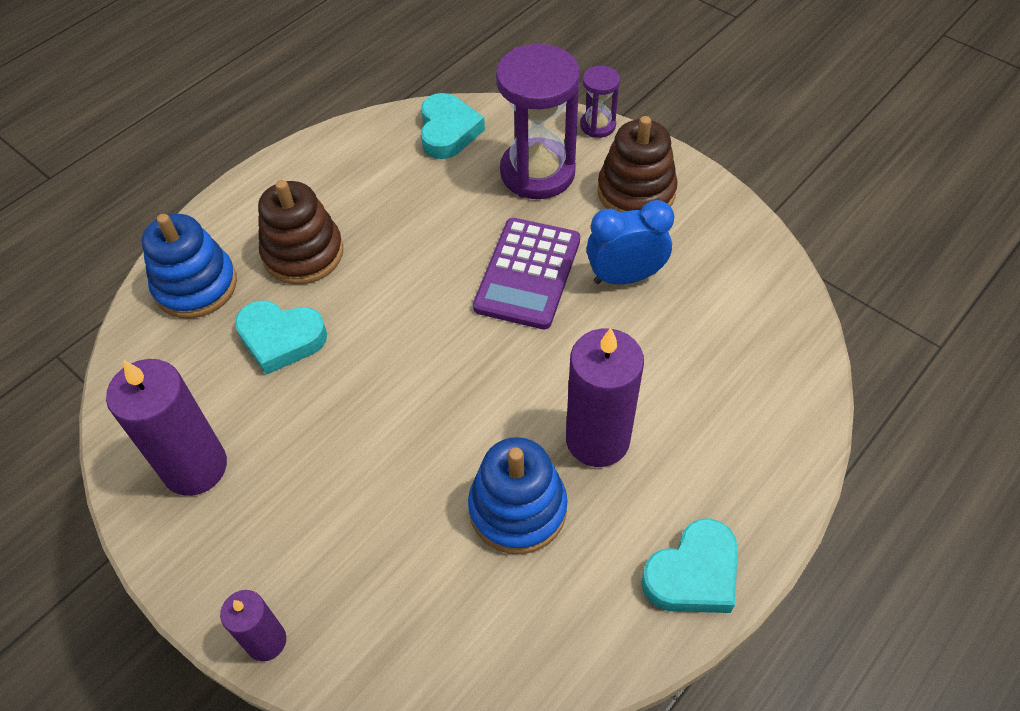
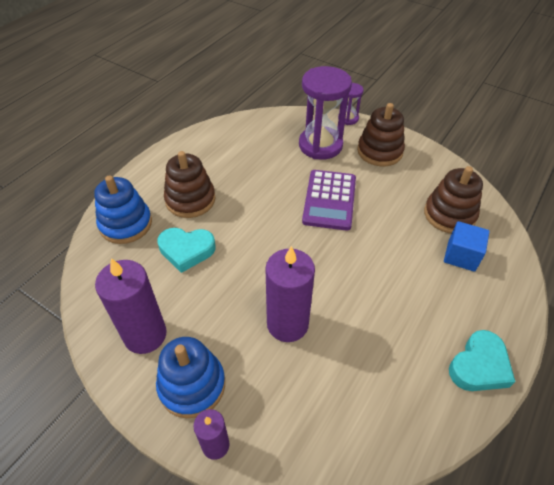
camera: 10 degrees left, 5 degrees down
(448, 131) = (263, 127): turquoise heart -> none
(517, 509) = (360, 338): blue stacking toy -> blue stacking toy (192, 385)
(597, 439) = (397, 291): purple candle -> purple candle (287, 324)
(625, 277) = (387, 197): blue clock -> none
(720, 391) = (461, 256): none -> blue cube
(722, 318) = (449, 215): none -> brown stacking toy

